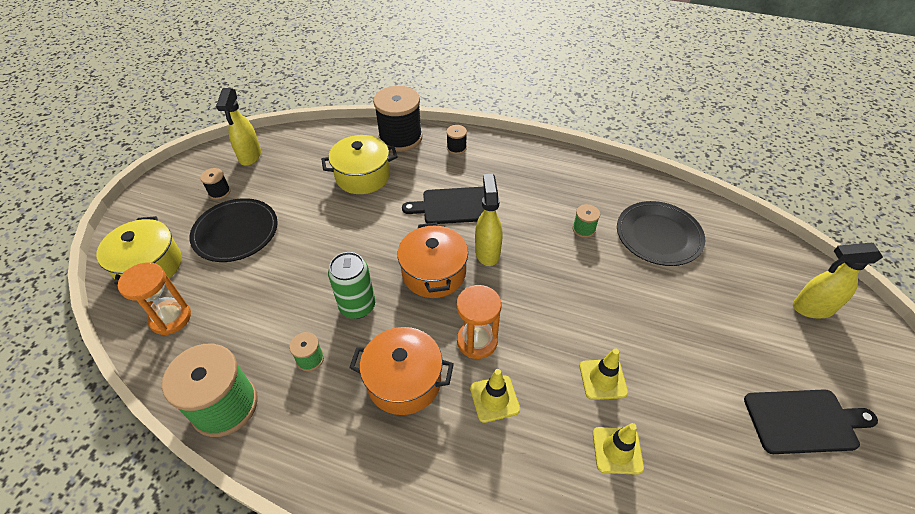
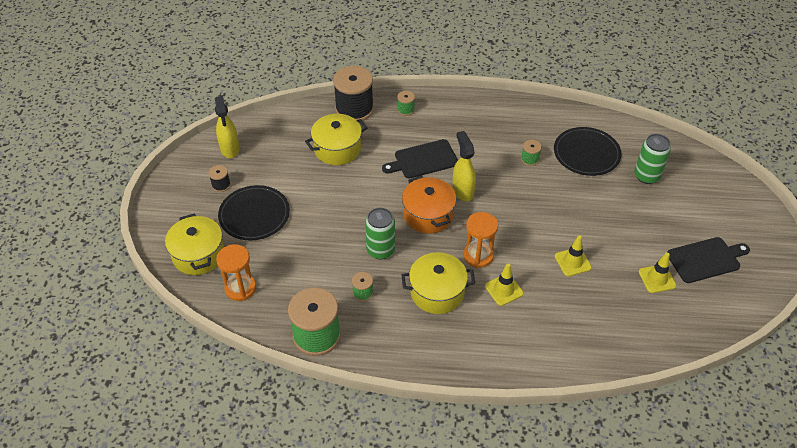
camera: 15 degrees left, 0 degrees up
(404, 381) = (437, 292): orange pot -> yellow pot
(456, 148) = (406, 110): black spool -> green spool
(617, 450) = (593, 302): yellow traffic cone -> yellow traffic cone (657, 279)
(734, 279) = (646, 176): none -> green can
(812, 308) = (702, 185): yellow spray bottle -> none

